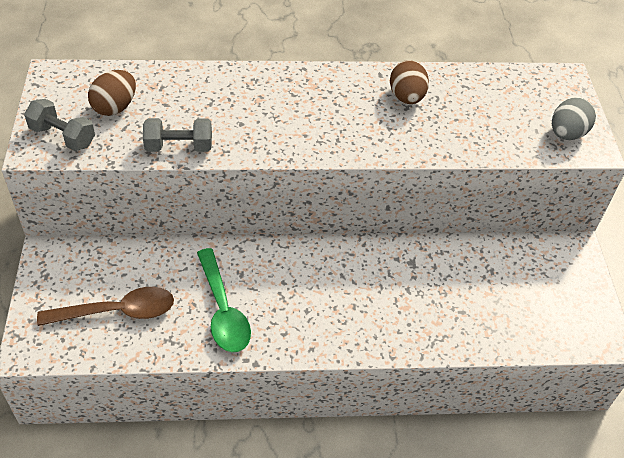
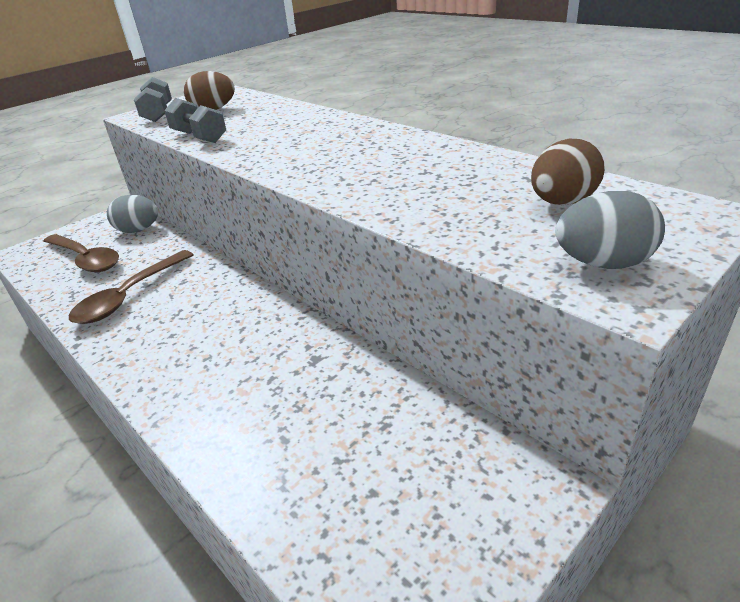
camera: 55 degrees right, 15 degrees down
(108, 259) = (138, 230): none -> grey egg
(223, 310) = (129, 296): green spoon -> brown spoon
(406, 97) = (437, 165): brown egg -> brown egg (562, 202)

